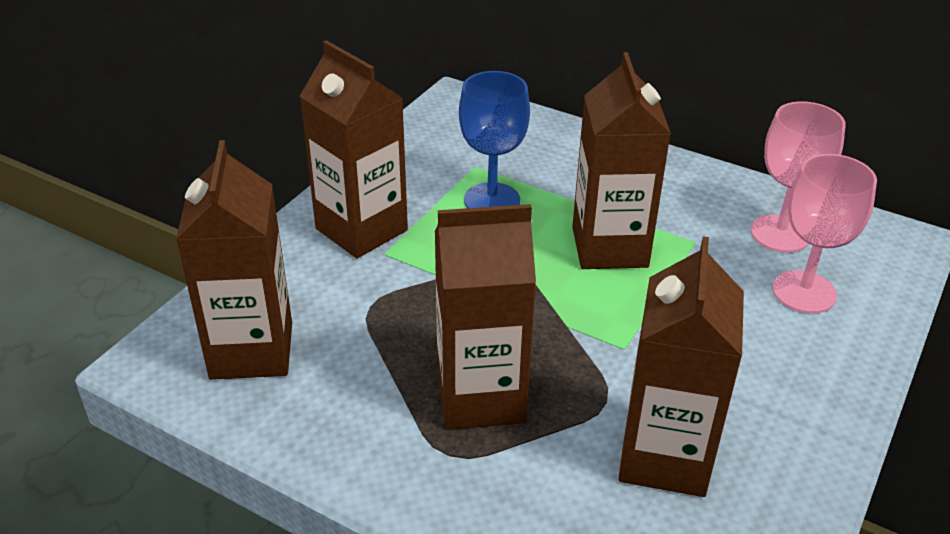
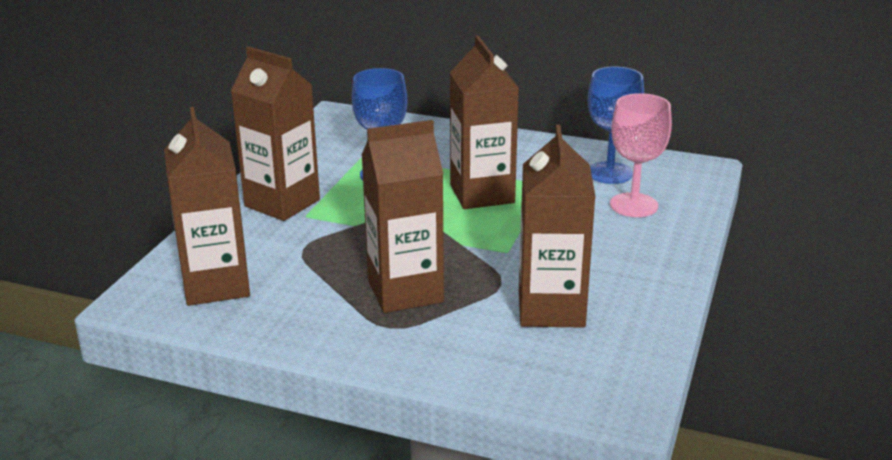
camera: 10 degrees left, 10 degrees down
(780, 234) = (609, 173): pink goblet -> blue goblet

